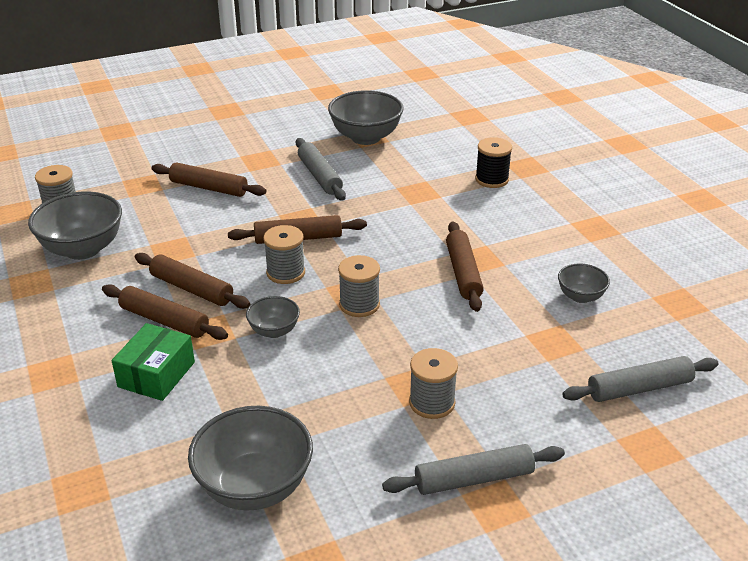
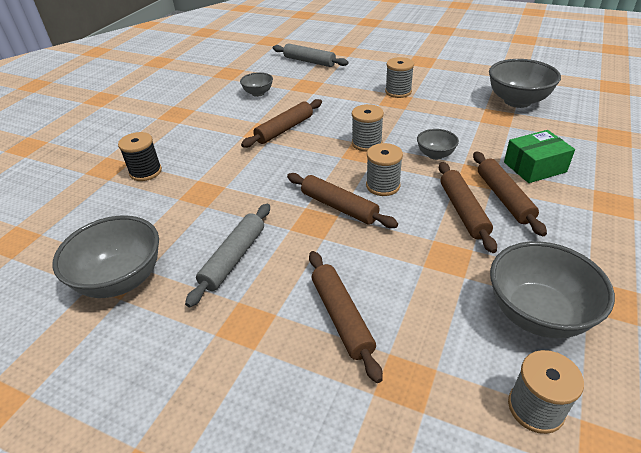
camera: 130 degrees left, 5 degrees up
(474, 479) = (419, 68): grey rolling pin -> none

